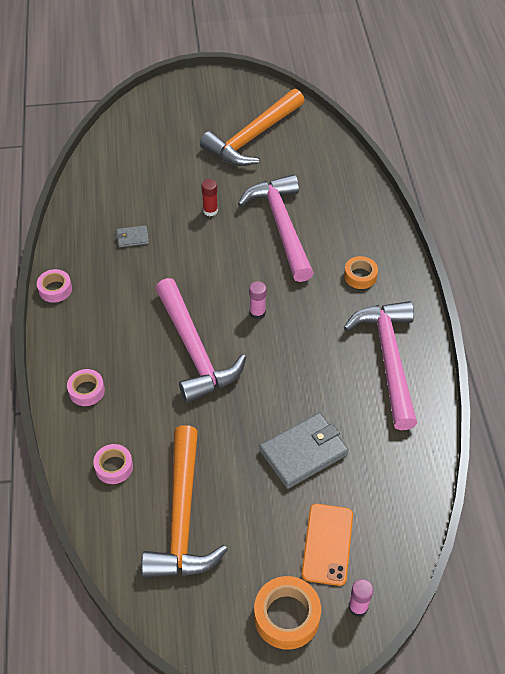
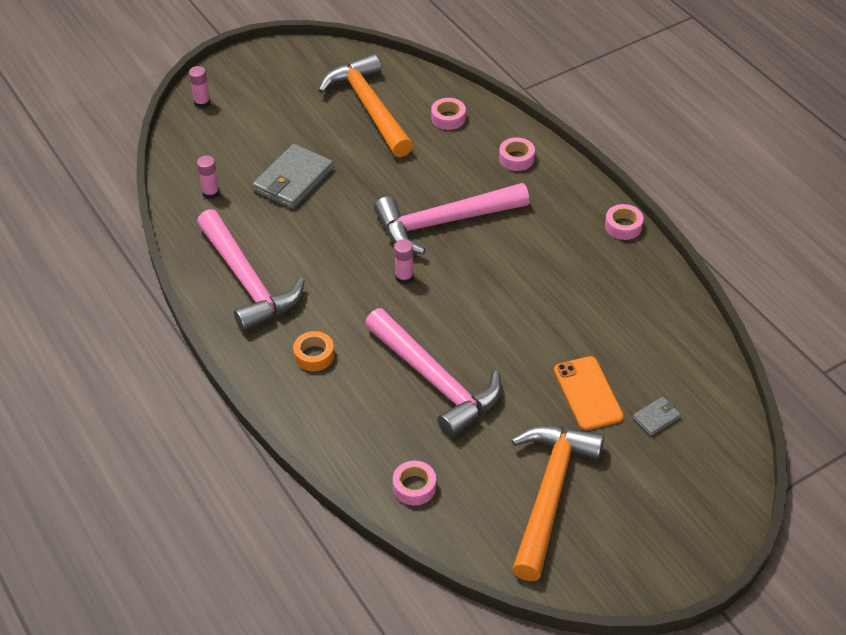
camera: 155 degrees right, 5 degrees down
(132, 238) = (591, 305): grey wallet -> grey wallet (656, 417)
(194, 350) = (444, 222): pink hammer -> pink hammer turned 60 degrees counterclockwise
(210, 211) = (530, 369): red glue stick -> none
(286, 616) = (254, 82): orange tape -> none
(327, 544) = (242, 129): orange phone -> orange phone (588, 393)
(334, 169) = (414, 487): none -> pink tape
(389, 469) = (211, 193): none -> pink glue stick

